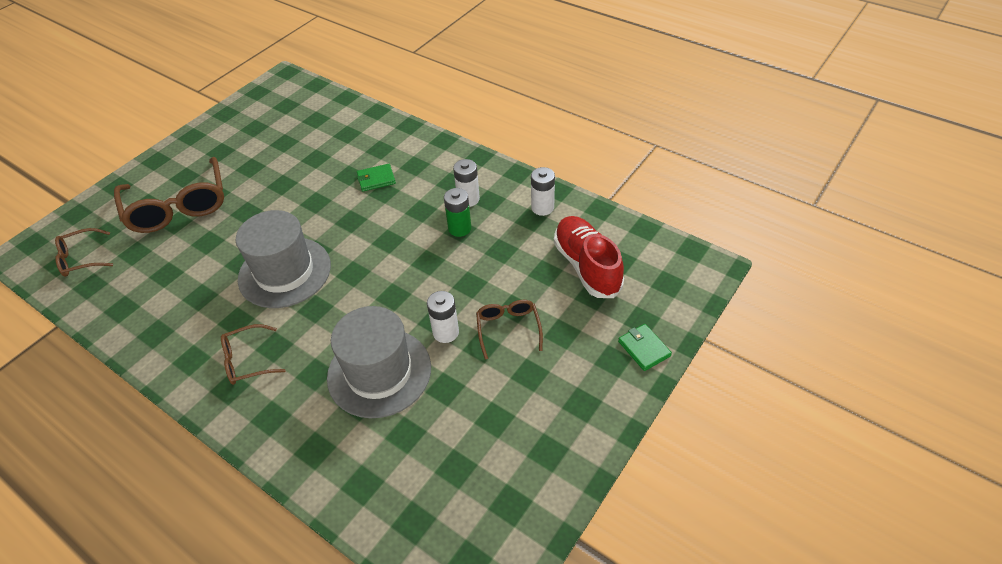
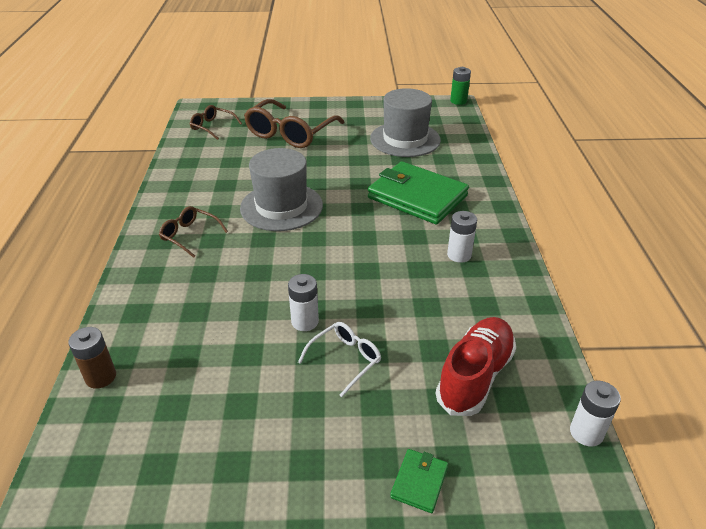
camera: 50 degrees right, 10 degrees down
(373, 510) = (101, 377): none -> brown battery
(376, 179) = (417, 197): green wallet -> green wallet, size x2.40
(379, 372) = (232, 306): grey hat -> grey hat (405, 139)
(459, 228) = (421, 268): green battery -> green battery (458, 101)
(508, 329) = (345, 359): brown glasses -> white glasses
(542, 208) = (507, 305): white battery -> white battery (586, 433)

